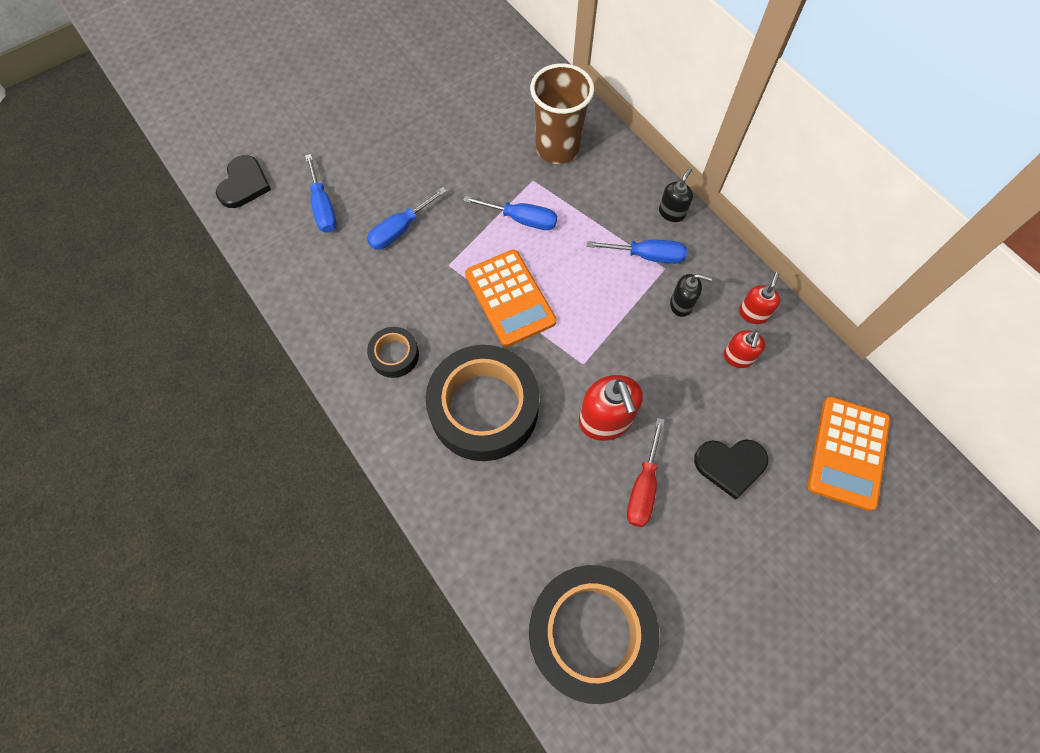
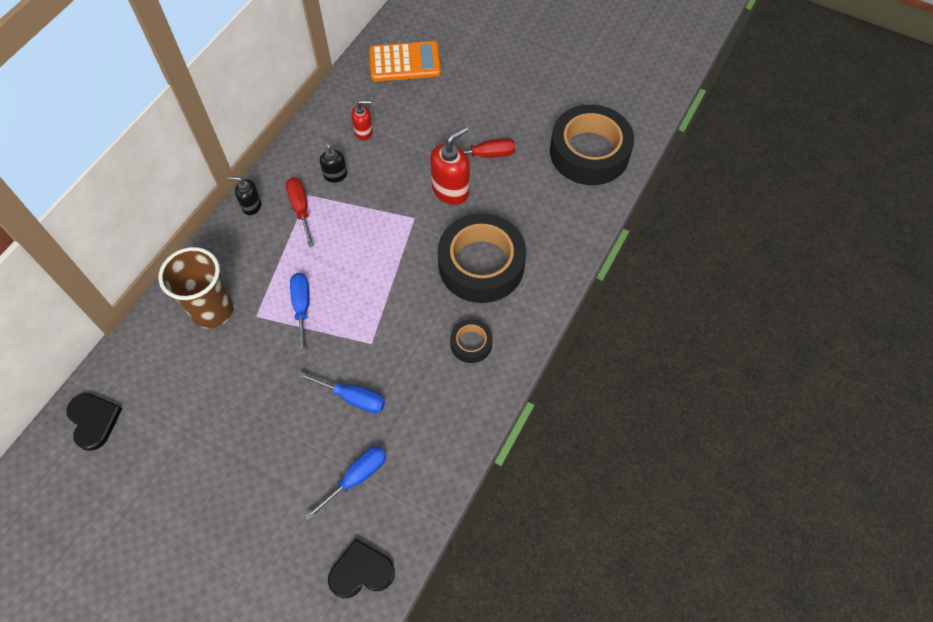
camera: 115 degrees left, 5 degrees down
(510, 298) = (382, 285): orange calculator -> none
(647, 256) = (301, 209): blue screwdriver -> red screwdriver
(730, 465) = (445, 116): black heart -> black heart (93, 420)
(753, 313) = (323, 132): red soap dispenser -> none

